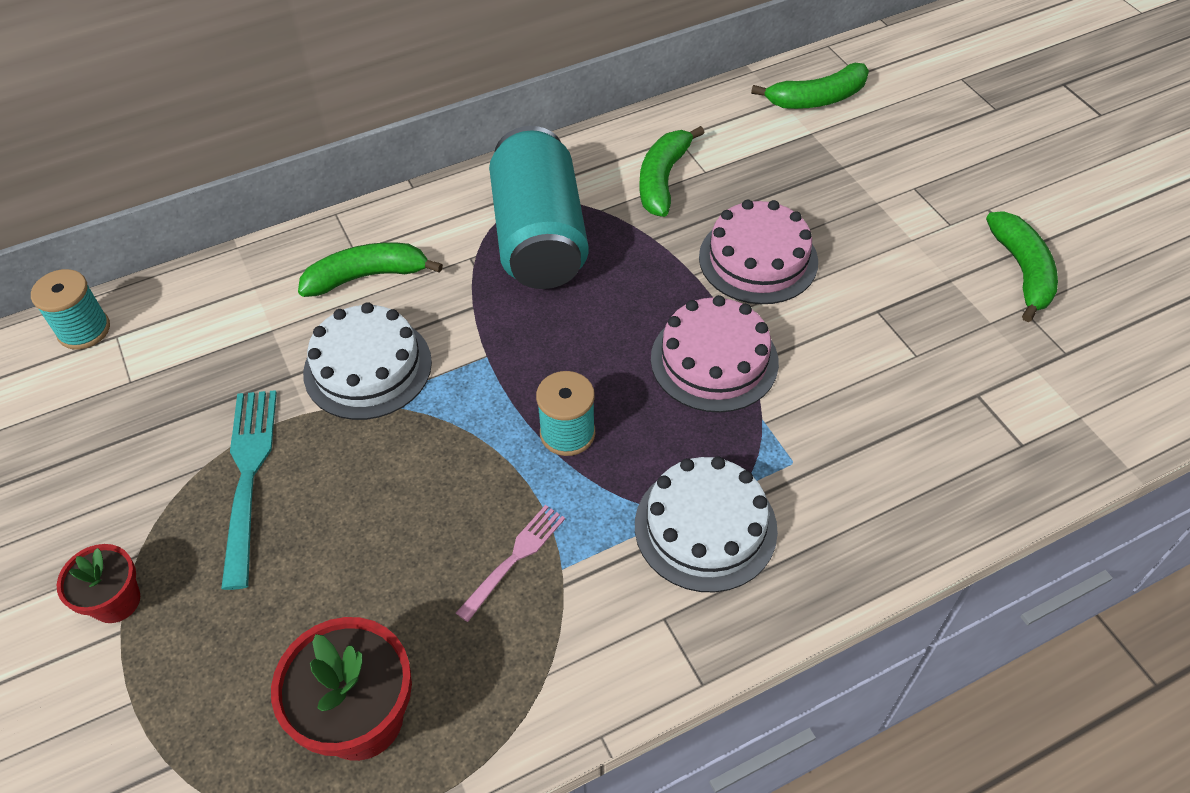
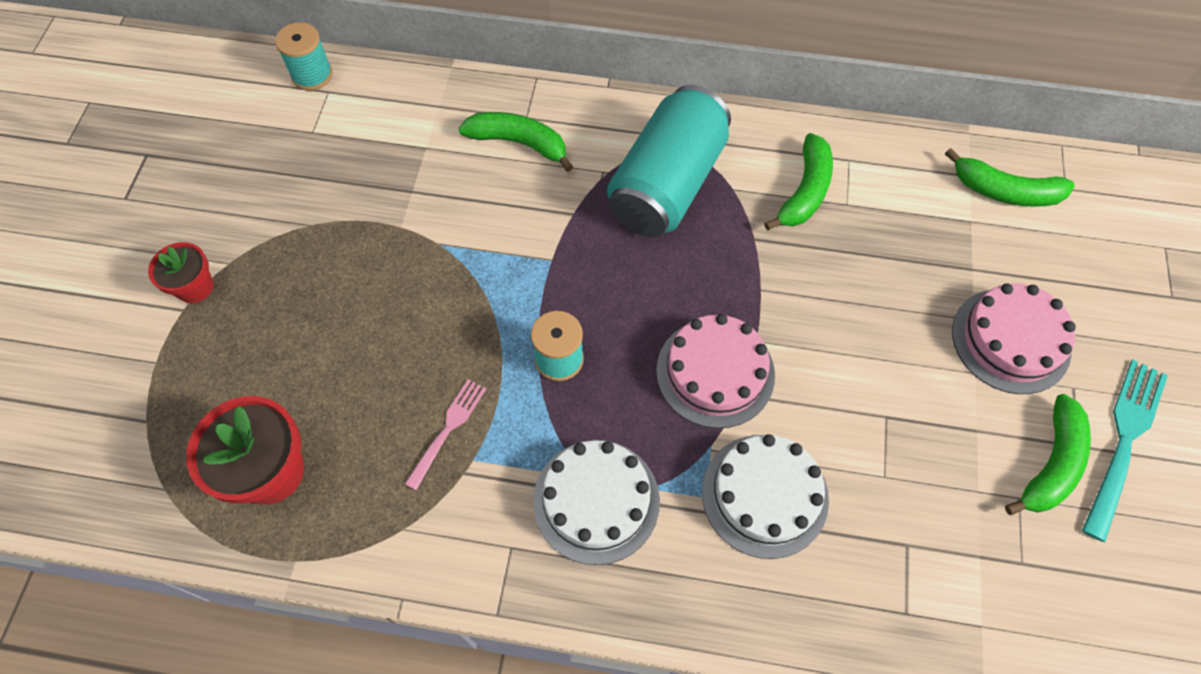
camera: 35 degrees right, 10 degrees up
(248, 476) = (330, 251): turquoise fork -> turquoise fork (1123, 441)
(368, 367) = (465, 217): white cake -> white cake (764, 495)
(514, 559) = (448, 430): pink fork -> pink fork turned 45 degrees counterclockwise
(663, 180) = (805, 191): green banana -> green banana turned 150 degrees clockwise
(758, 259) = (824, 308): pink cake -> pink cake (1010, 340)

